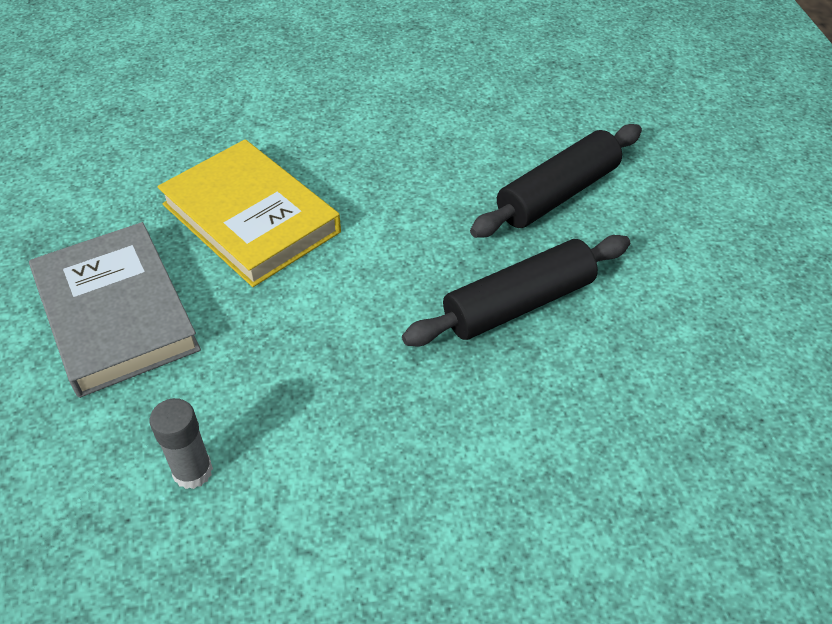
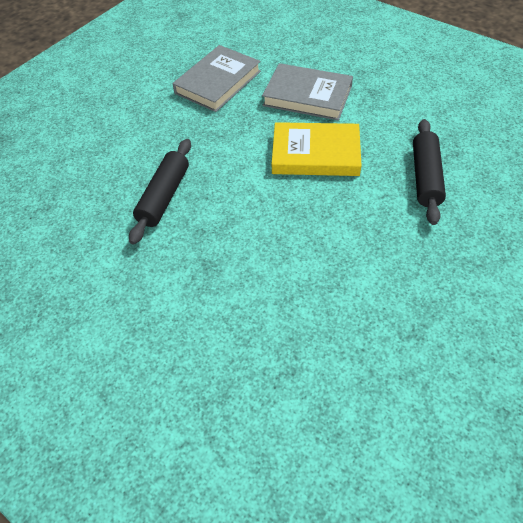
camera: 140 degrees right, 5 degrees up
(193, 471) = (218, 82): grey glue stick -> grey book
(557, 194) = (195, 264): black rolling pin -> black rolling pin (425, 177)

